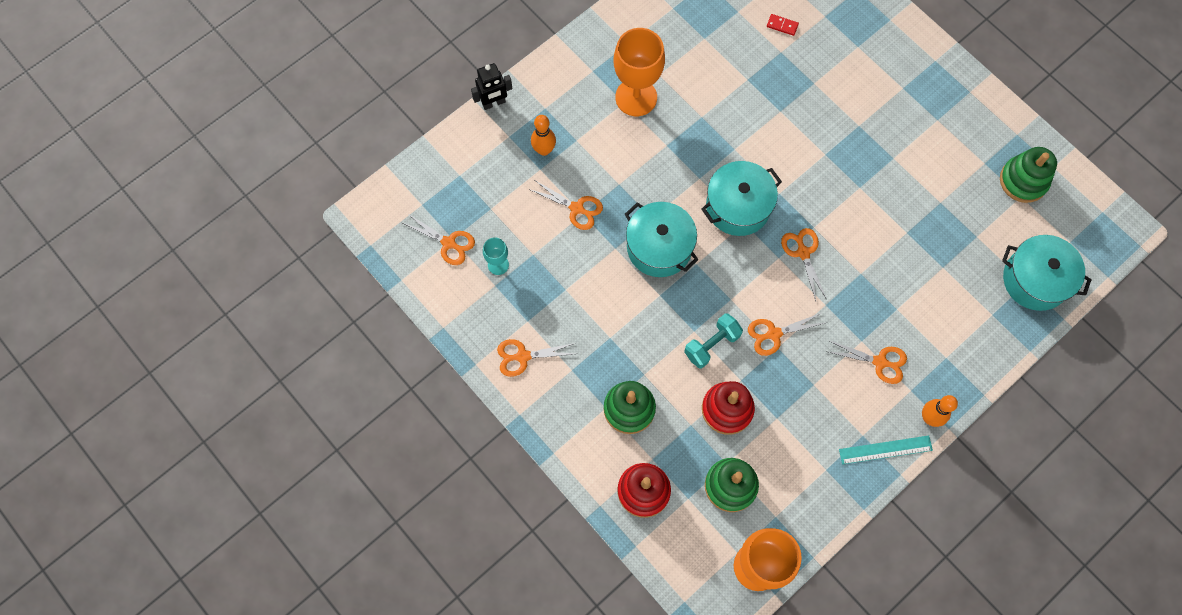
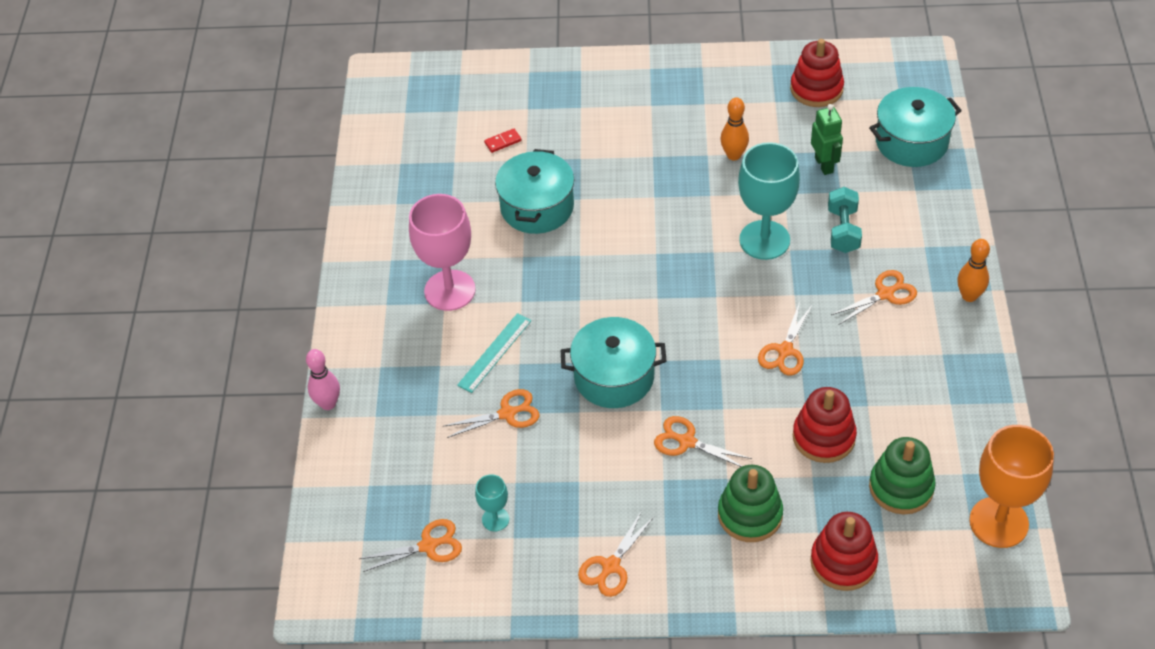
camera: 45 degrees left, 20 degrees down
(494, 103) = (328, 404): black robot -> pink bowling pin
(544, 150) = (420, 397): orange bowling pin -> orange bowling pin (733, 155)
(636, 97) = (450, 290): orange goblet -> pink goblet
(712, 345) = (749, 404): turquoise dumbbell -> turquoise dumbbell (843, 230)
(738, 206) = (637, 291): turquoise pot -> turquoise pot (537, 207)
(803, 252) = (729, 276): orange scissors -> orange scissors (686, 441)
(854, 251) = (764, 240): none -> turquoise goblet
(885, 450) = (971, 347): turquoise ruler -> turquoise ruler (494, 352)
(957, 239) = (824, 165): none -> green robot
(1023, 181) = (816, 89): green stacking toy -> red stacking toy

